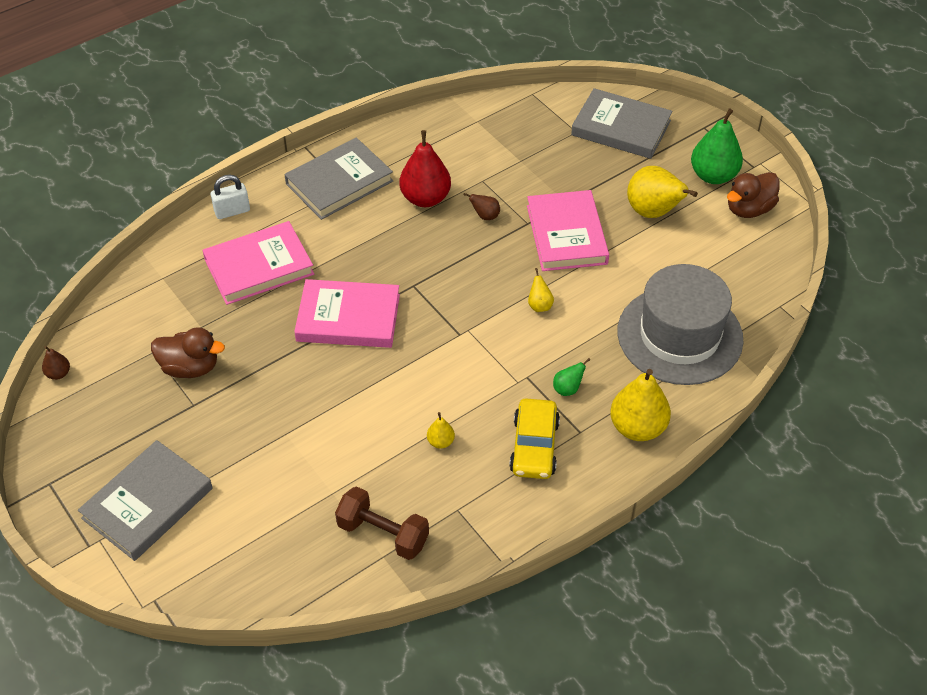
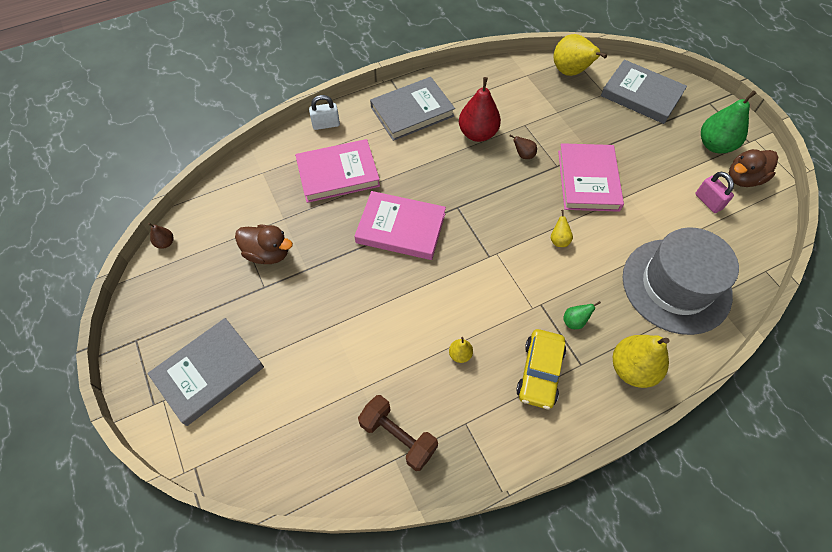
camera: 10 degrees right, 10 degrees up
(653, 212) = (662, 170): yellow pear -> yellow pear (570, 72)
(710, 240) = (708, 202): none -> pink padlock

